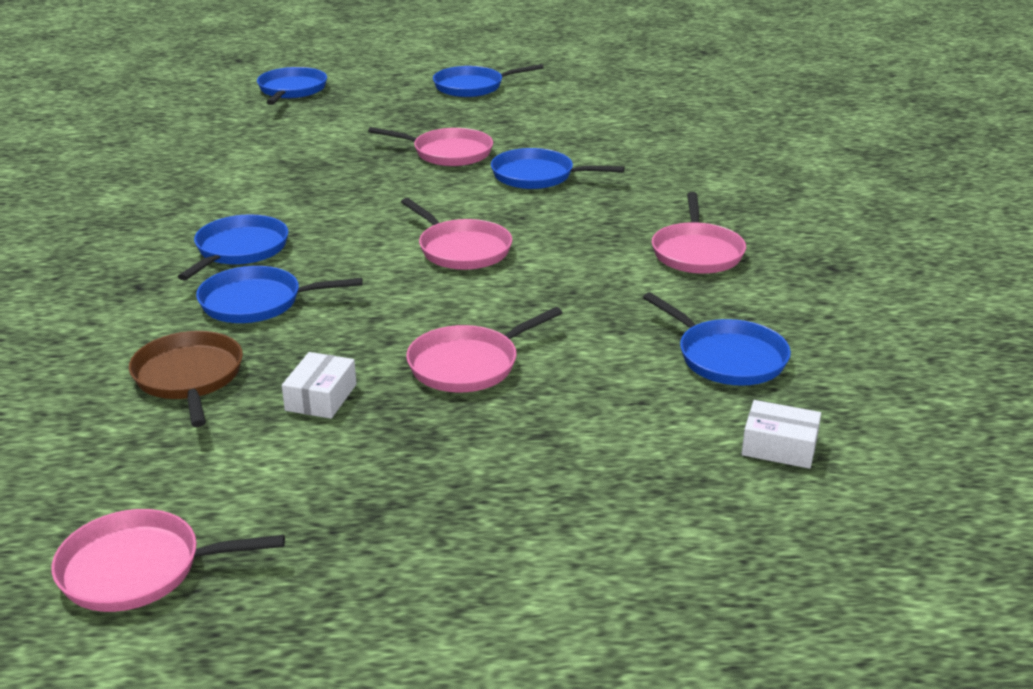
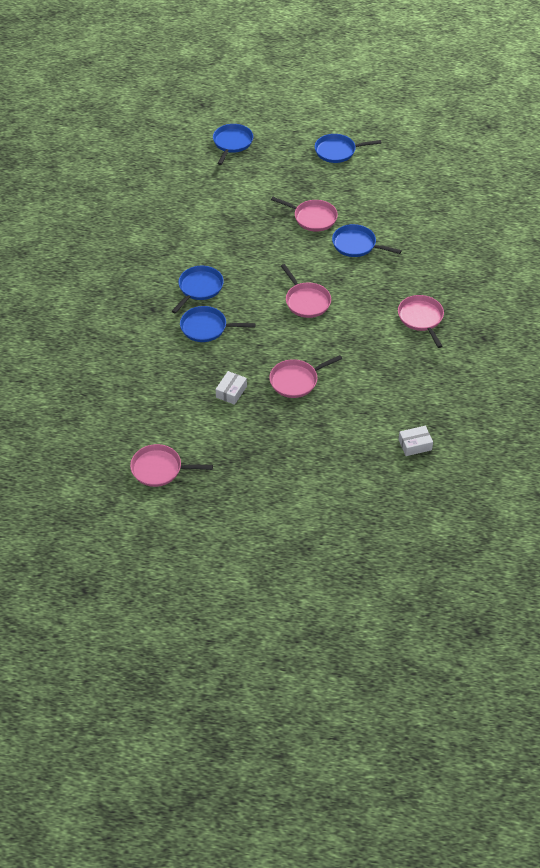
camera: 10 degrees right, 20 degrees up
(189, 377) = (176, 372): brown pan -> none
(697, 252) = (421, 318): pink pan -> pink pan turned 150 degrees clockwise
(727, 357) = (411, 391): blue pan -> none
(779, 447) = (415, 445): white box -> white box turned 45 degrees counterclockwise

